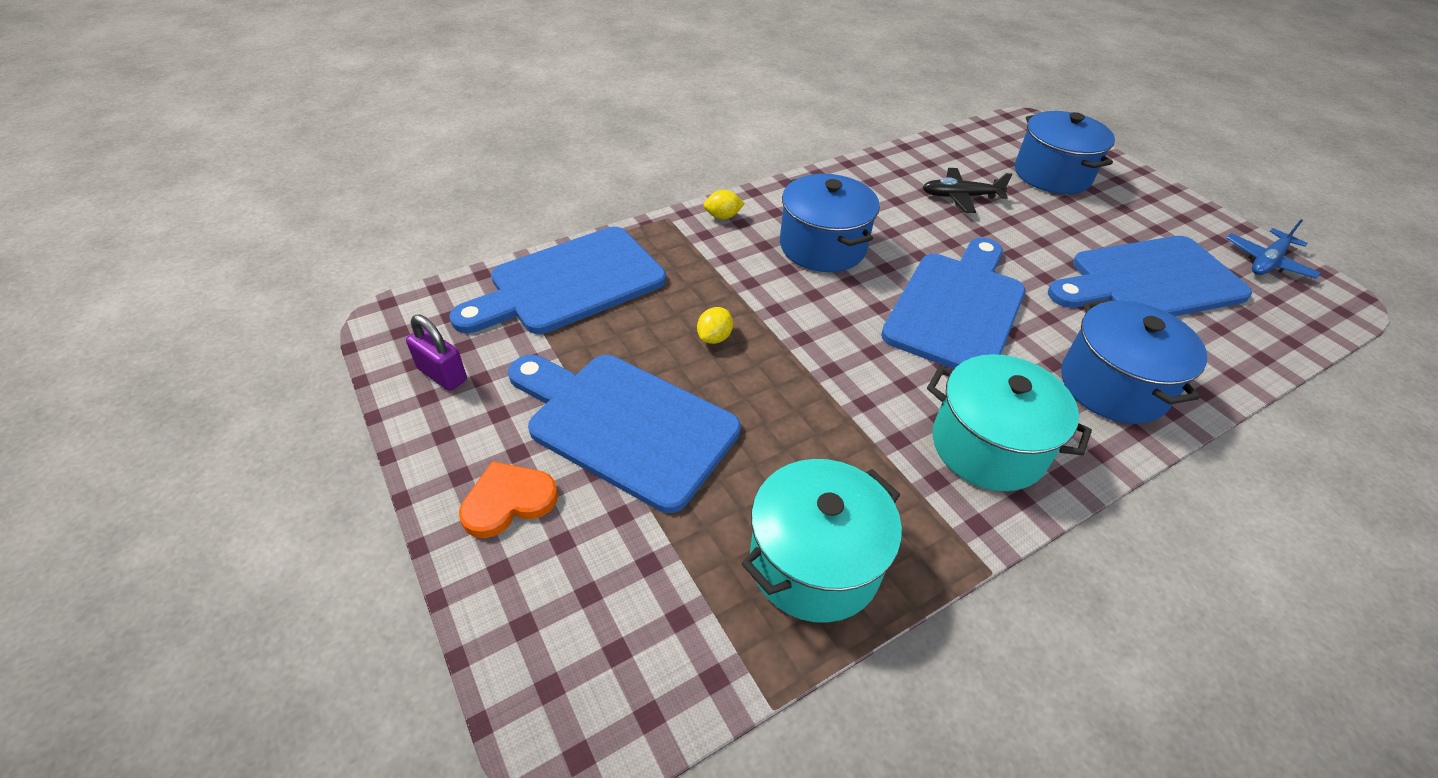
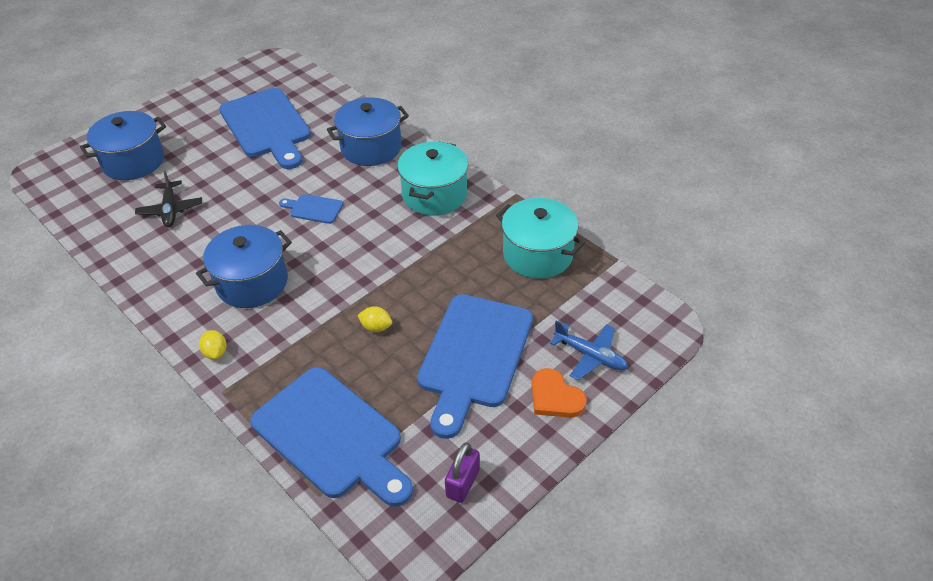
camera: 100 degrees left, 0 degrees up
(957, 308) = (314, 209): blue cutting board -> blue cutting board, size x0.44
(1267, 262) = (238, 80): blue plane -> blue plane (590, 356)

